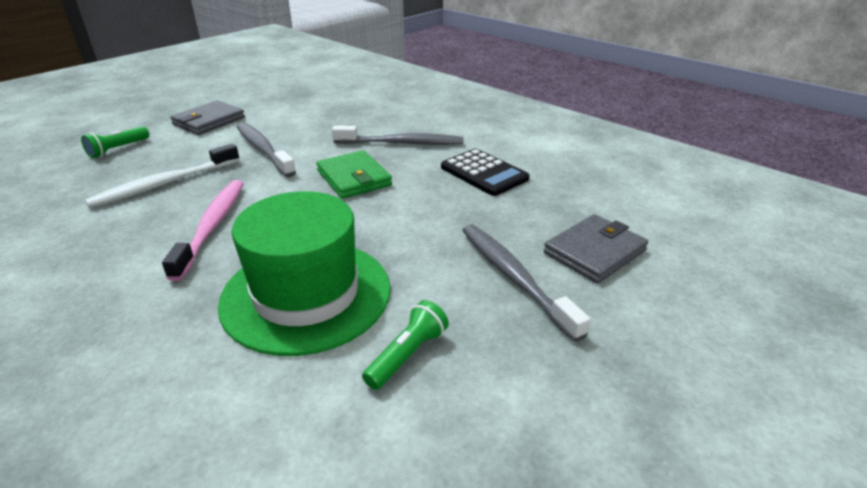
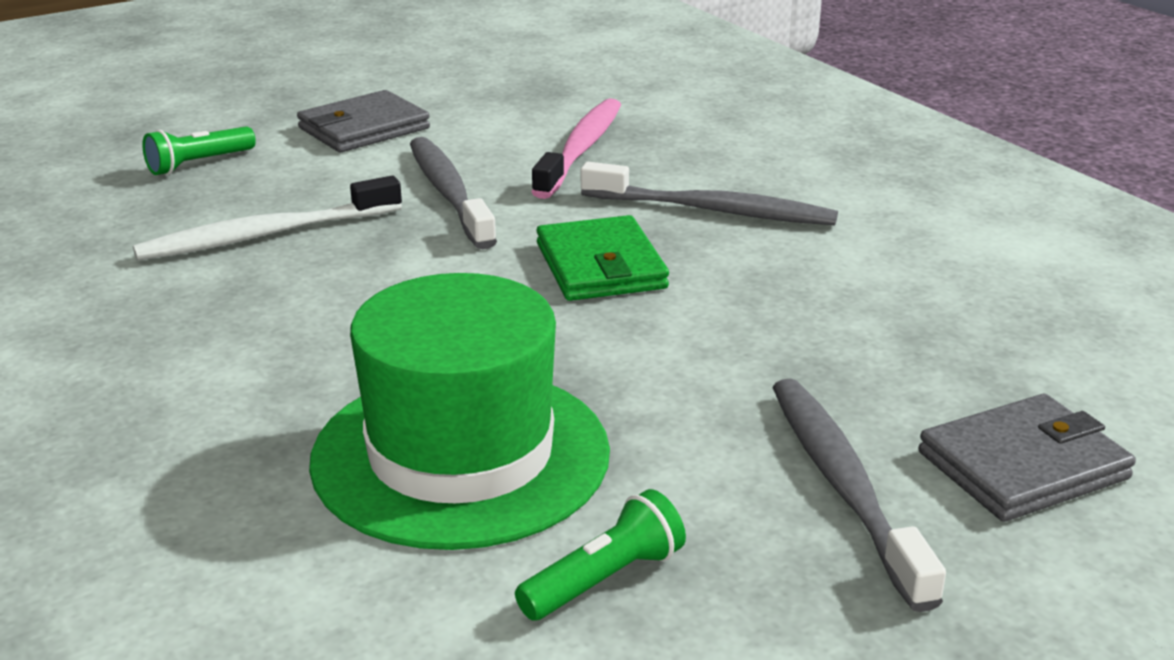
camera: 15 degrees right, 5 degrees down
(212, 226) = (330, 319): pink toothbrush -> pink toothbrush (581, 149)
(484, 173) = (857, 288): black calculator -> none

